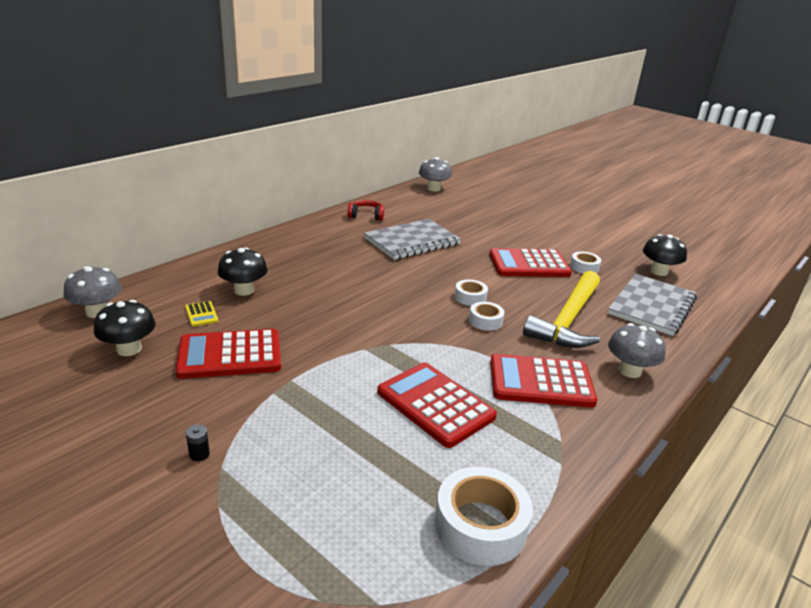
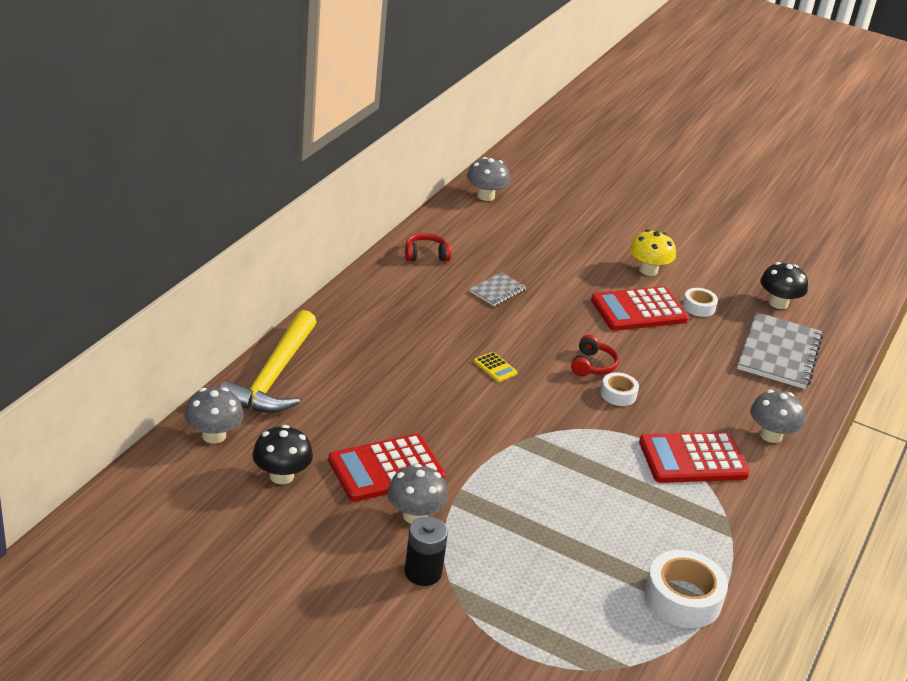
camera: 15 degrees left, 5 degrees up
(199, 454) = (423, 572): black battery -> black battery, size x2.09
(201, 314) = (325, 424): yellow calculator -> yellow calculator (495, 367)
(229, 398) = (415, 515): none -> grey mushroom
(244, 290) = (350, 386): black mushroom -> none
(412, 241) = (497, 291): grey notebook -> grey notebook, size x0.50
(435, 404) = (605, 496): red calculator -> none
(470, 297) = (592, 365): white tape -> red headphones
(547, 240) = (648, 270): none -> yellow mushroom
(568, 320) = (700, 382): yellow hammer -> yellow hammer (274, 377)

